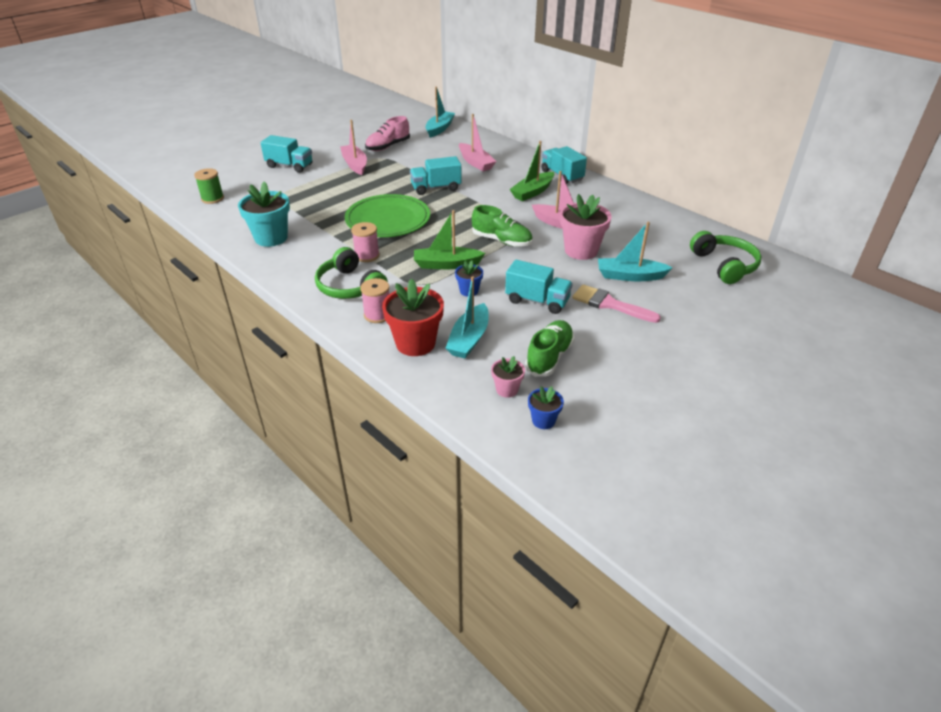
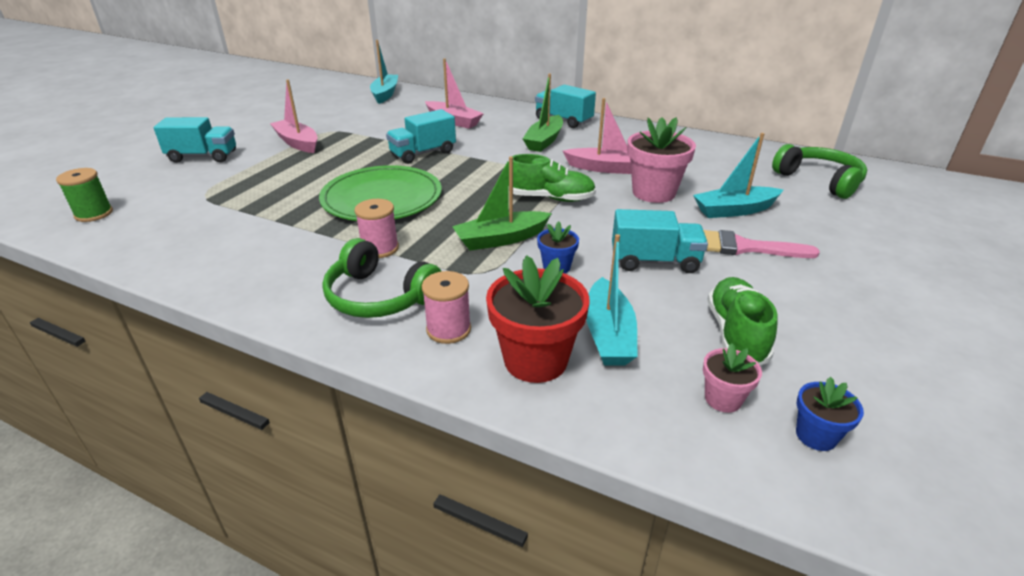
camera: 20 degrees left, 5 degrees down
(271, 238) = (215, 251): turquoise flower pot -> none
(388, 146) = (331, 119): pink shoe -> none

